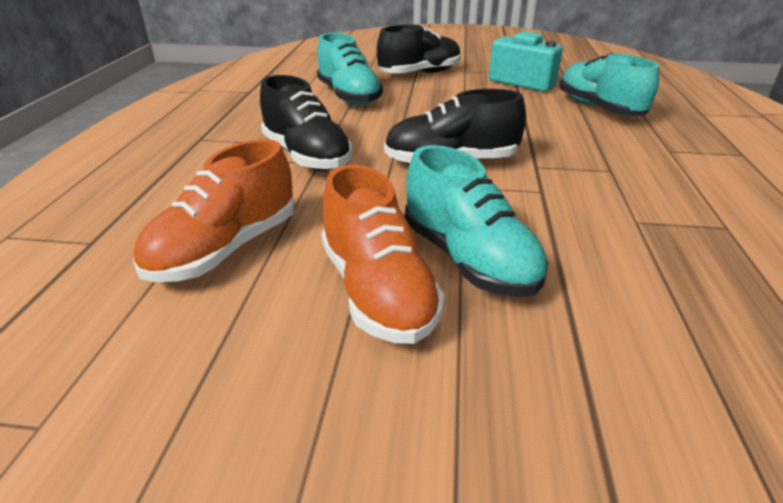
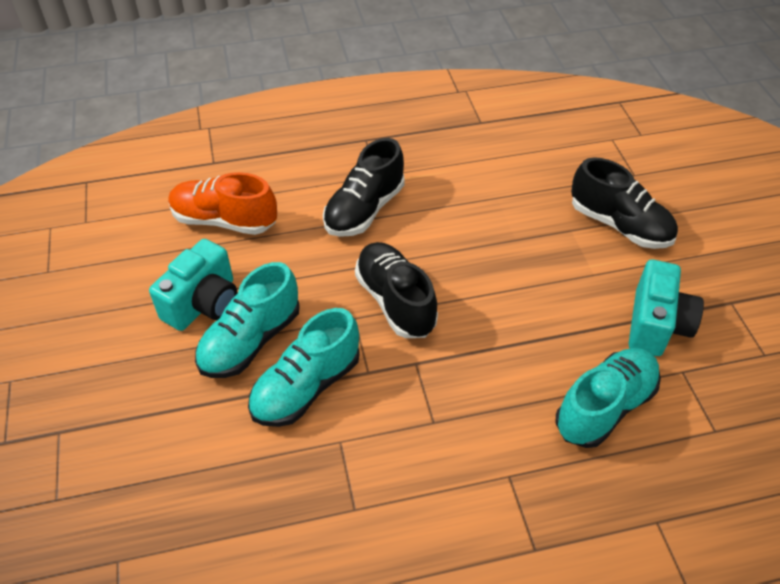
camera: 70 degrees right, 15 degrees up
(349, 96) = (509, 191): turquoise shoe -> turquoise shoe (306, 387)
(377, 291) = (203, 303): orange shoe -> turquoise camera

